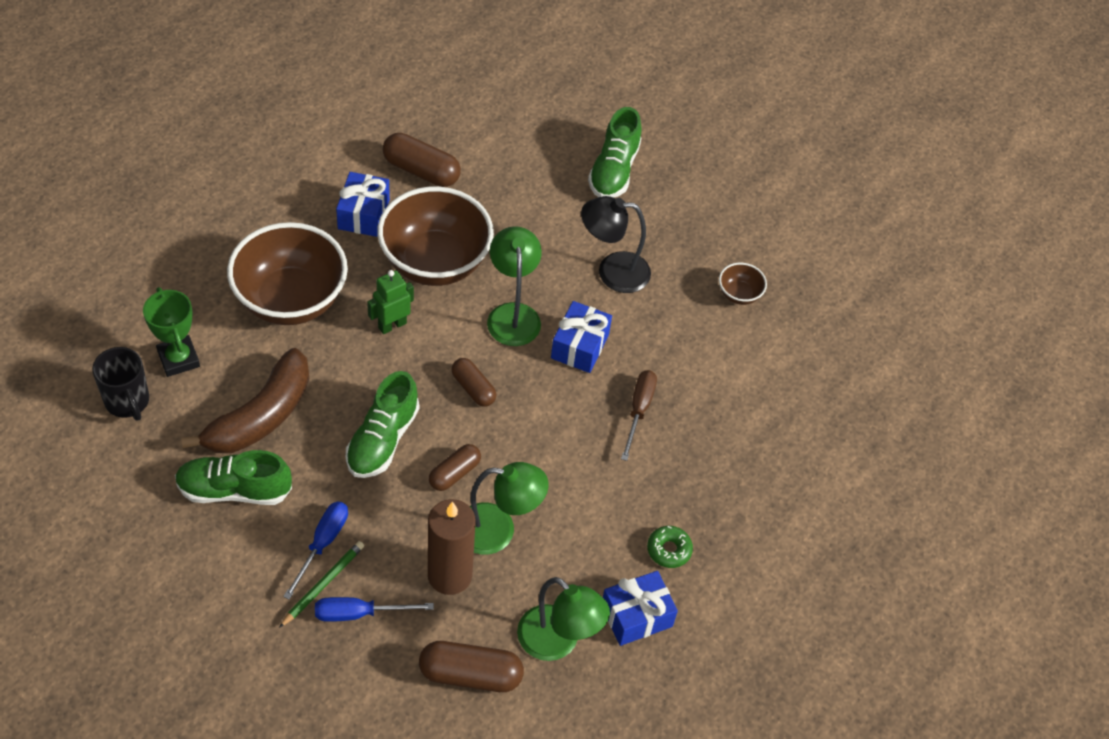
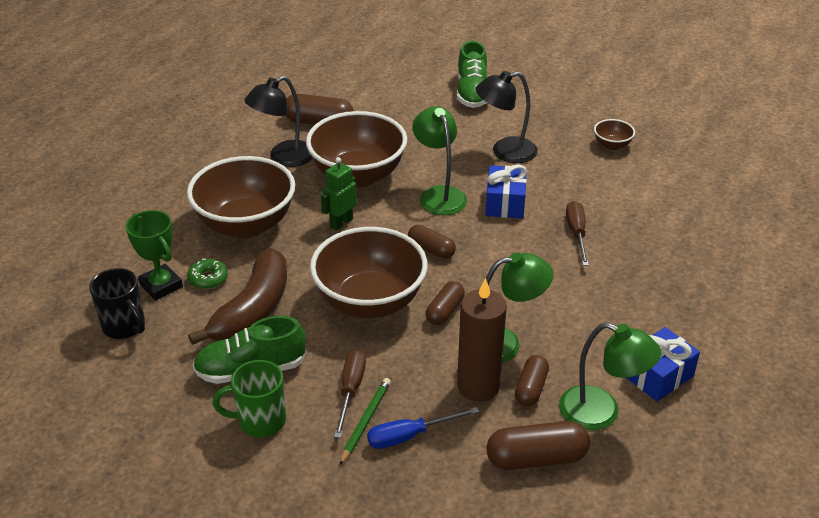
camera: 10 degrees left, 15 degrees down
(223, 554) = (260, 421): none -> green mug
(322, 544) = (351, 390): blue screwdriver -> brown screwdriver
(363, 214) = (284, 158): blue gift -> black lamp
(382, 440) = (370, 302): green shoe -> brown bowl
(501, 593) = (531, 388): none -> brown capsule
(669, 550) = (657, 322): green donut -> green donut (208, 279)

